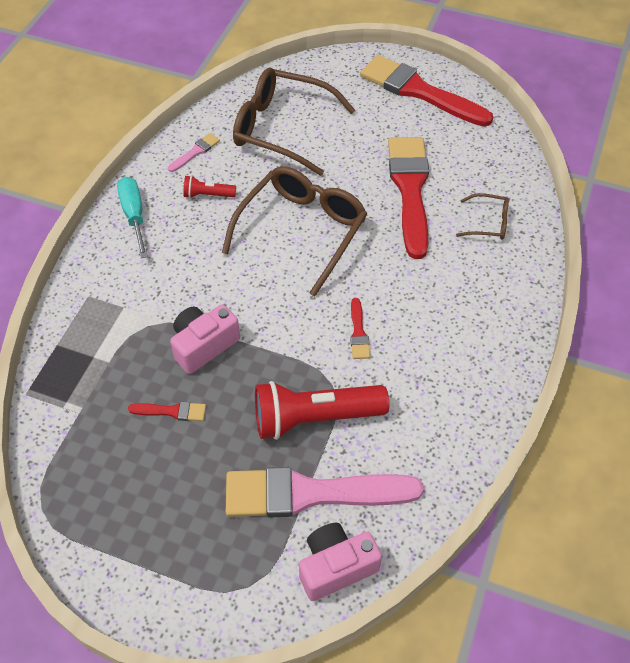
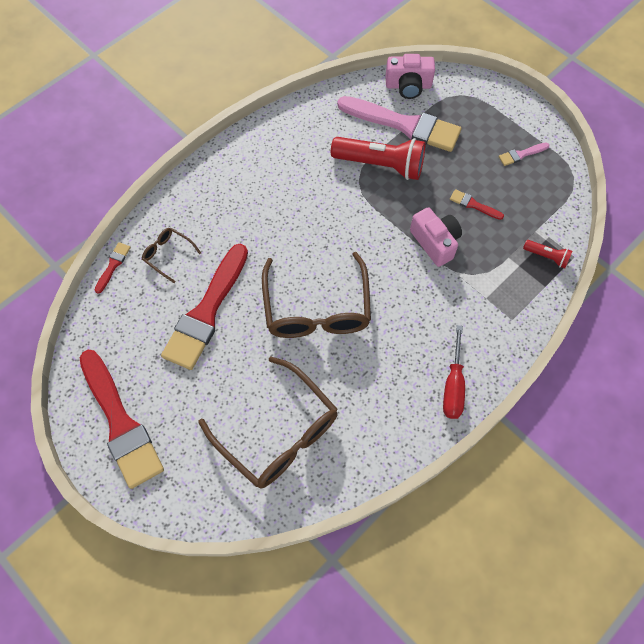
camera: 155 degrees left, 10 degrees up
(134, 216) = (453, 385): turquoise screwdriver -> red screwdriver
(195, 152) = (372, 439): pink brush -> pink brush (521, 154)
(204, 345) = (435, 242): pink camera -> pink camera turned 105 degrees counterclockwise
(208, 195) = (380, 381): red flashlight -> red flashlight (547, 257)
(302, 230) = (317, 309): brown glasses -> brown glasses turned 60 degrees counterclockwise
(358, 332) = (321, 208): red brush -> red brush (113, 265)

